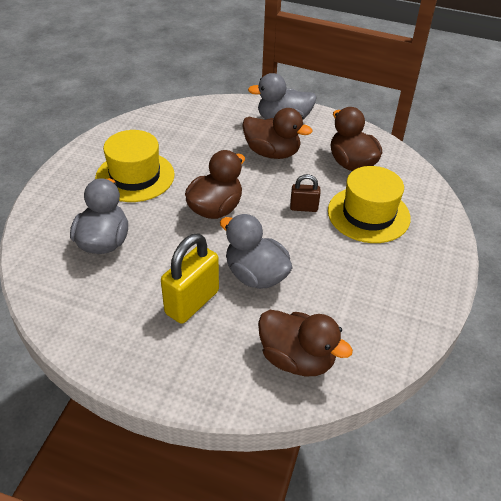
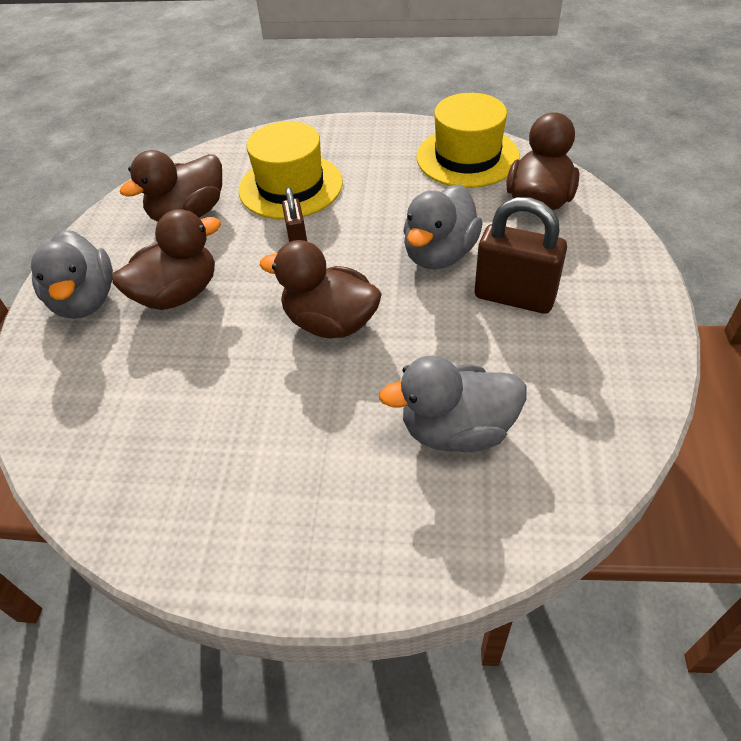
camera: 100 degrees left, 5 degrees up
(135, 176) = (282, 450): yellow hat -> yellow hat (467, 157)
(192, 302) = (514, 297): yellow padlock -> brown padlock
(272, 153) = (178, 294): brown duck -> brown duck turned 45 degrees clockwise

